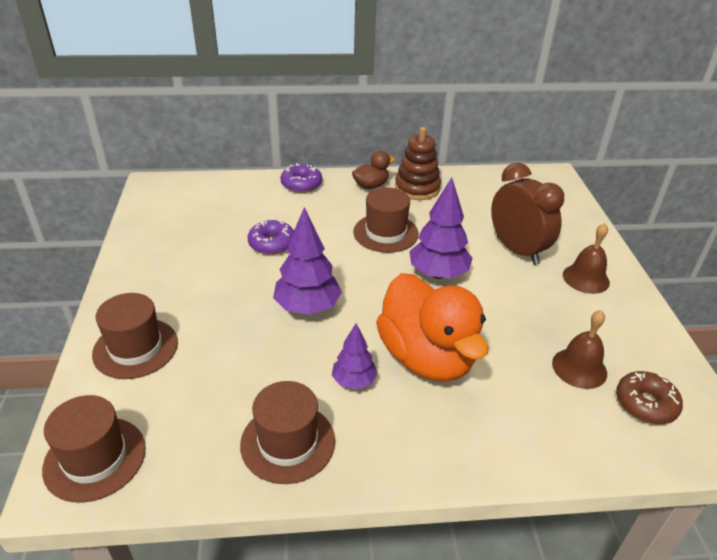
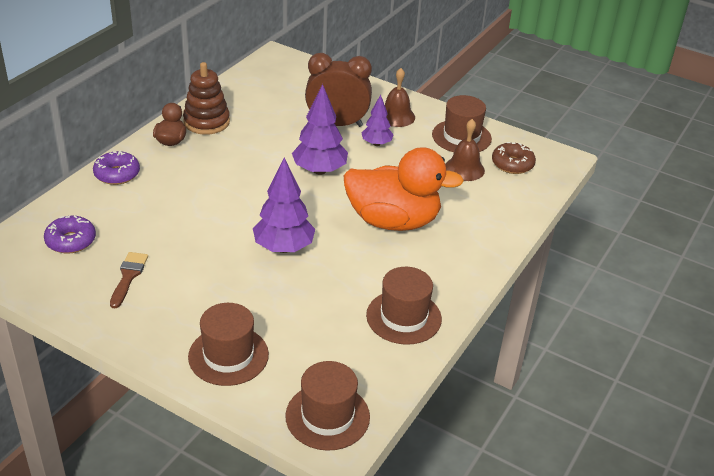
camera: 55 degrees left, 0 degrees up
(189, 248) = (128, 276): none -> brown brush
(272, 244) = (182, 229): purple donut -> purple donut (71, 241)
(354, 381) = (380, 263): purple tree -> purple tree (376, 143)
(385, 233) = (243, 167): brown hat -> brown hat (461, 137)

